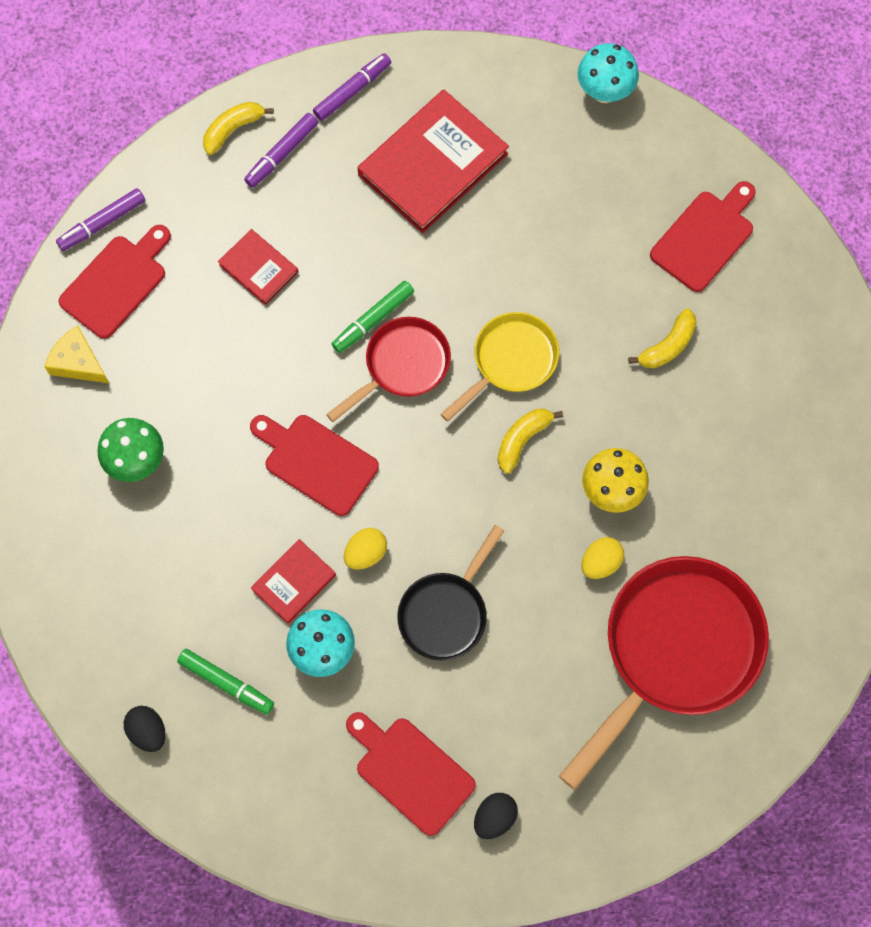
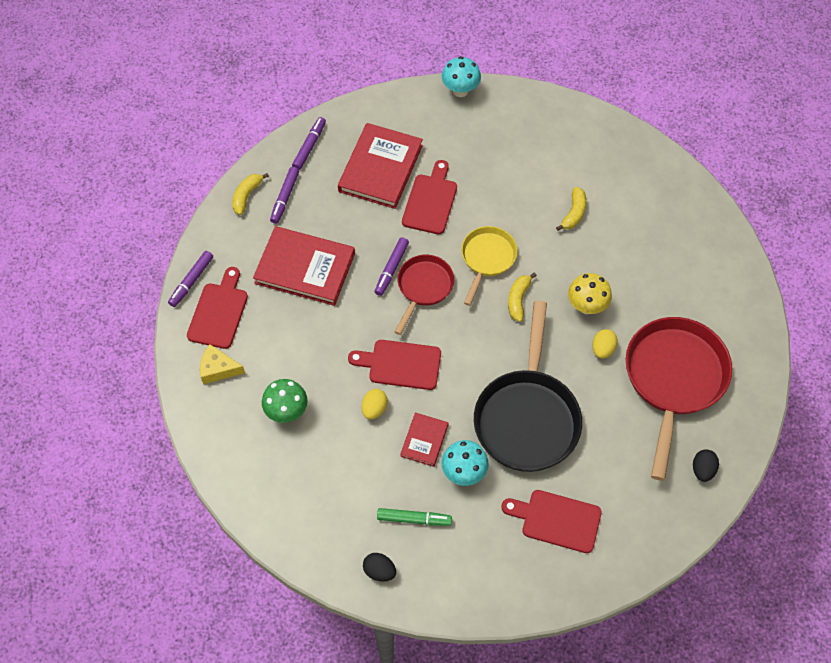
camera: 25 degrees left, 10 degrees down
(258, 268) = (305, 268): red book -> red book, size x1.93
(366, 553) = (459, 404): yellow egg -> yellow egg (374, 409)
(373, 320) = (391, 269): green marker -> purple marker
(446, 612) = (527, 417): black pan -> black pan, size x1.78
(494, 817) = (622, 524): black egg -> black egg (702, 470)
(705, 237) = (562, 146): red cutting board -> red cutting board (431, 201)

